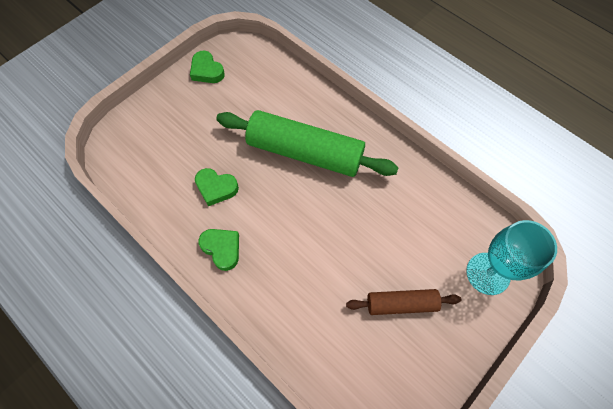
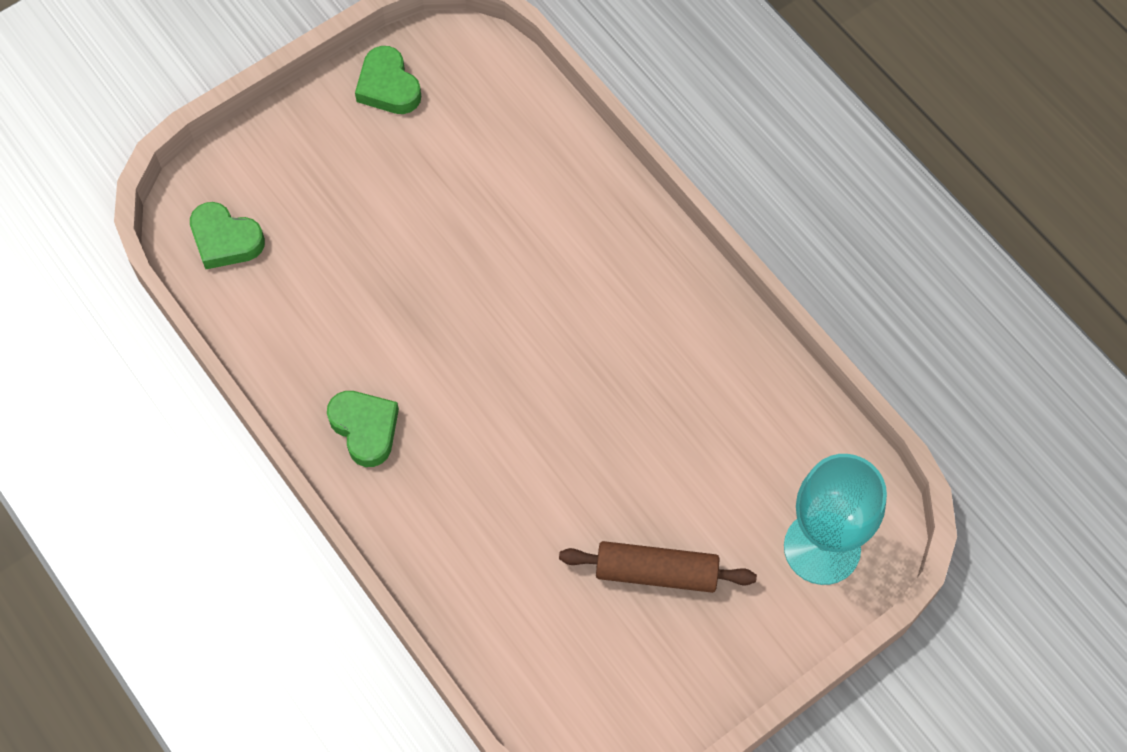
camera: 10 degrees right, 0 degrees up
(216, 188) = (371, 319): green heart -> green heart (225, 240)
(304, 152) = (544, 278): green rolling pin -> none

